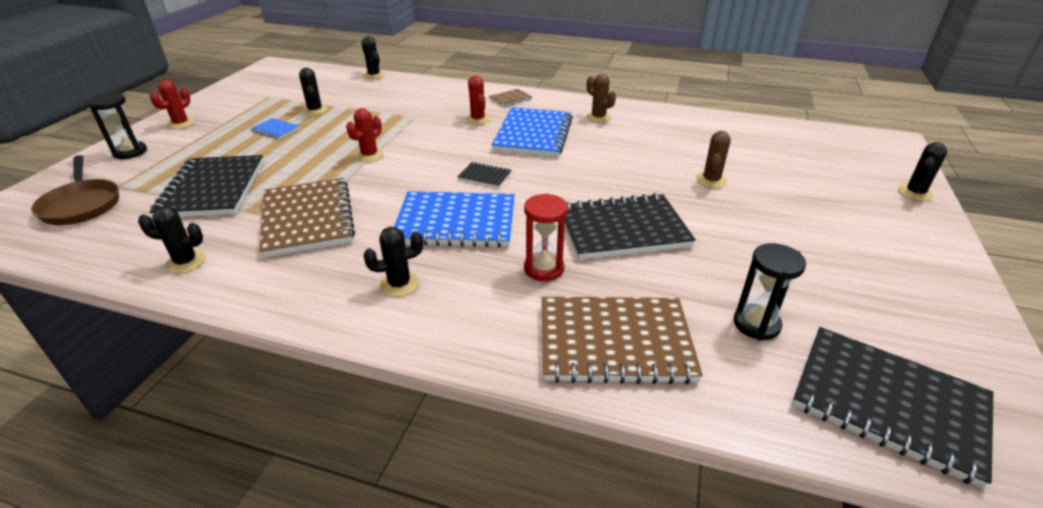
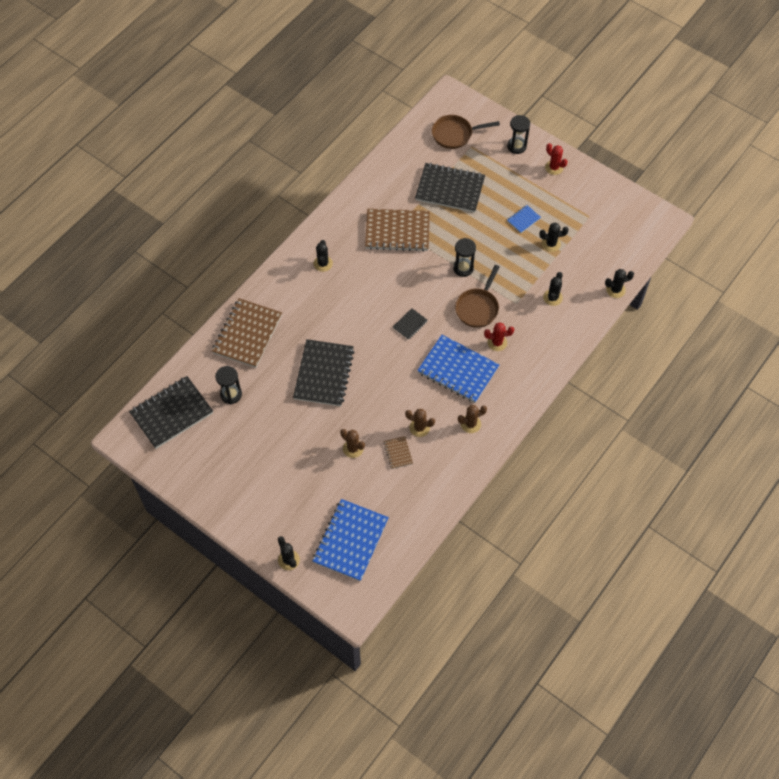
camera: 110 degrees right, 25 degrees up
(186, 262) = (378, 182): black cactus -> black cactus (552, 297)
(369, 155) = (463, 268): red cactus -> black hourglass
(432, 137) = (478, 308): none -> brown pan
(456, 222) = (365, 297): blue notebook -> blue notebook (350, 541)
(510, 99) = (528, 375): brown notebook -> brown notebook (398, 453)
(544, 268) = (307, 325): red hourglass -> none
(633, 144) = (419, 427): none -> brown cactus

